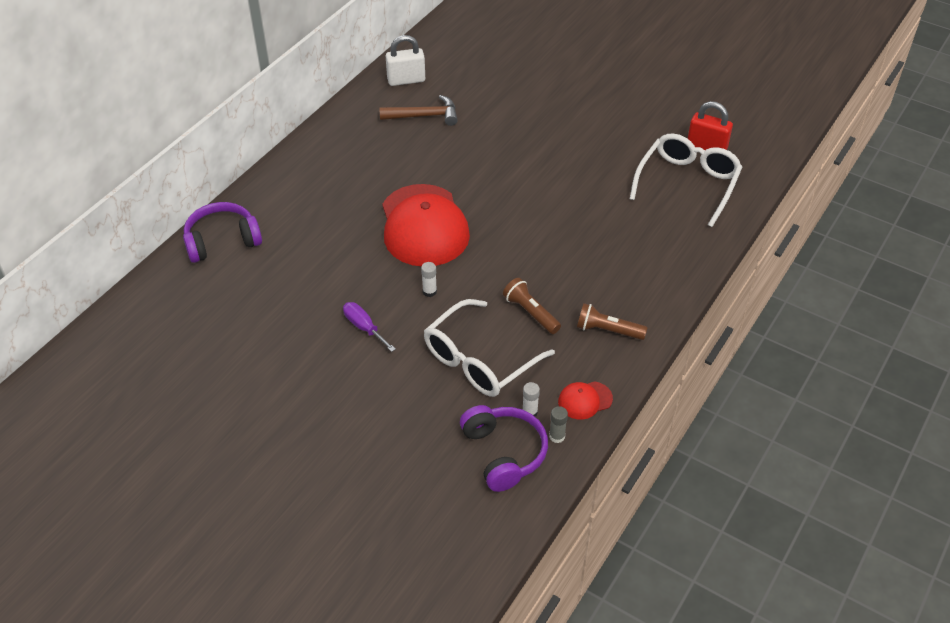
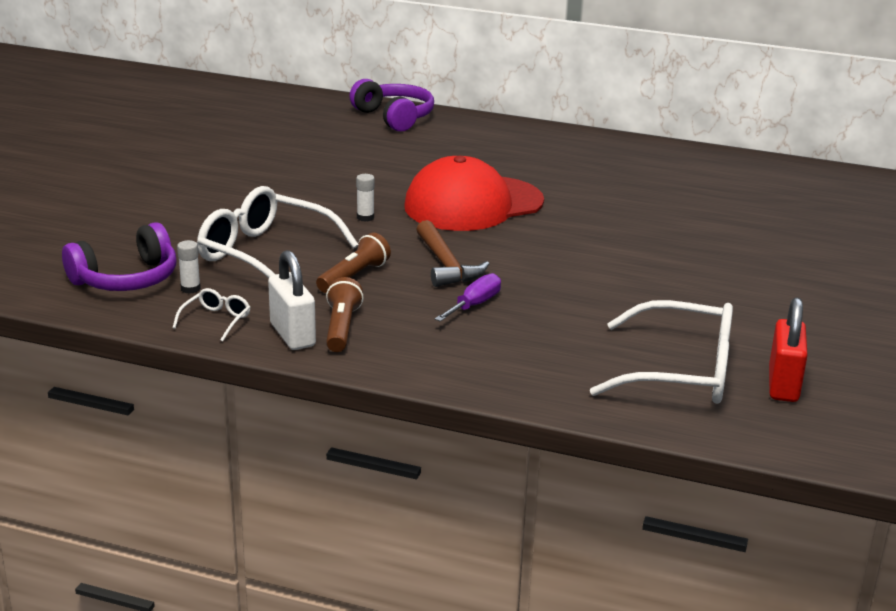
camera: 75 degrees right, 20 degrees down
(364, 327) = (296, 191): purple screwdriver -> purple screwdriver (474, 305)
(406, 80) = (733, 169): white padlock -> white padlock (292, 335)
(424, 116) = (673, 185): brown hammer -> brown hammer (445, 265)
(557, 436) = (155, 307): grey glue stick -> none
(585, 400) = (216, 321): red cap -> white glasses

